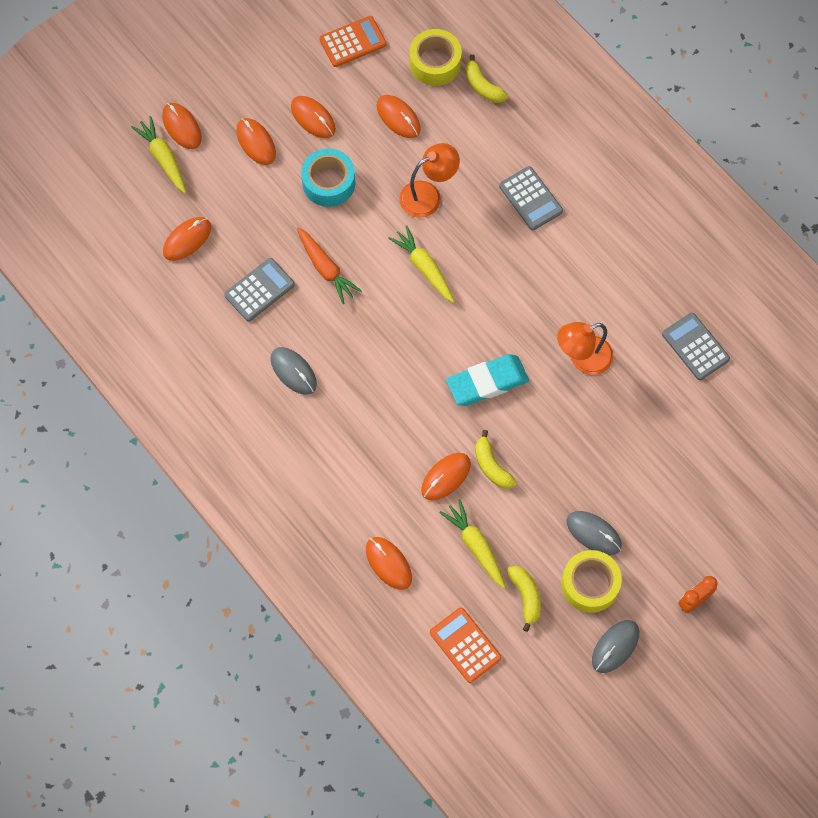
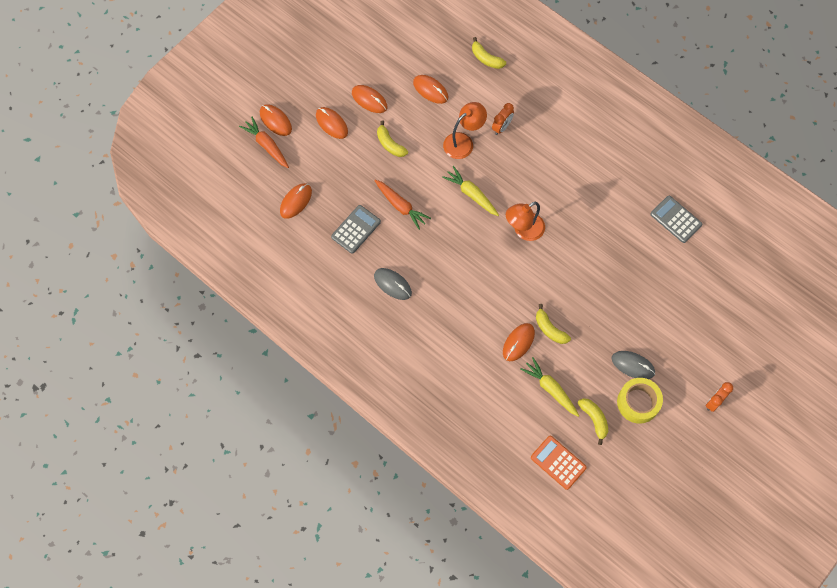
camera: 10 degrees left, 0 degrees up
(163, 158) = (266, 145): yellow carrot -> orange carrot
(328, 182) = (390, 144): turquoise tape -> yellow banana
(353, 42) = (386, 41): orange calculator -> none
(388, 563) = (490, 412): orange mouse -> none
(435, 63) = (448, 47): yellow tape -> none
(484, 183) = (502, 127): none -> orange clock
(487, 382) = (534, 269): turquoise eraser -> none
(530, 199) = (537, 133): grey calculator -> none
(583, 359) = (598, 241): orange lamp -> orange lamp (523, 230)
(615, 646) = (665, 444): grey mouse -> none

